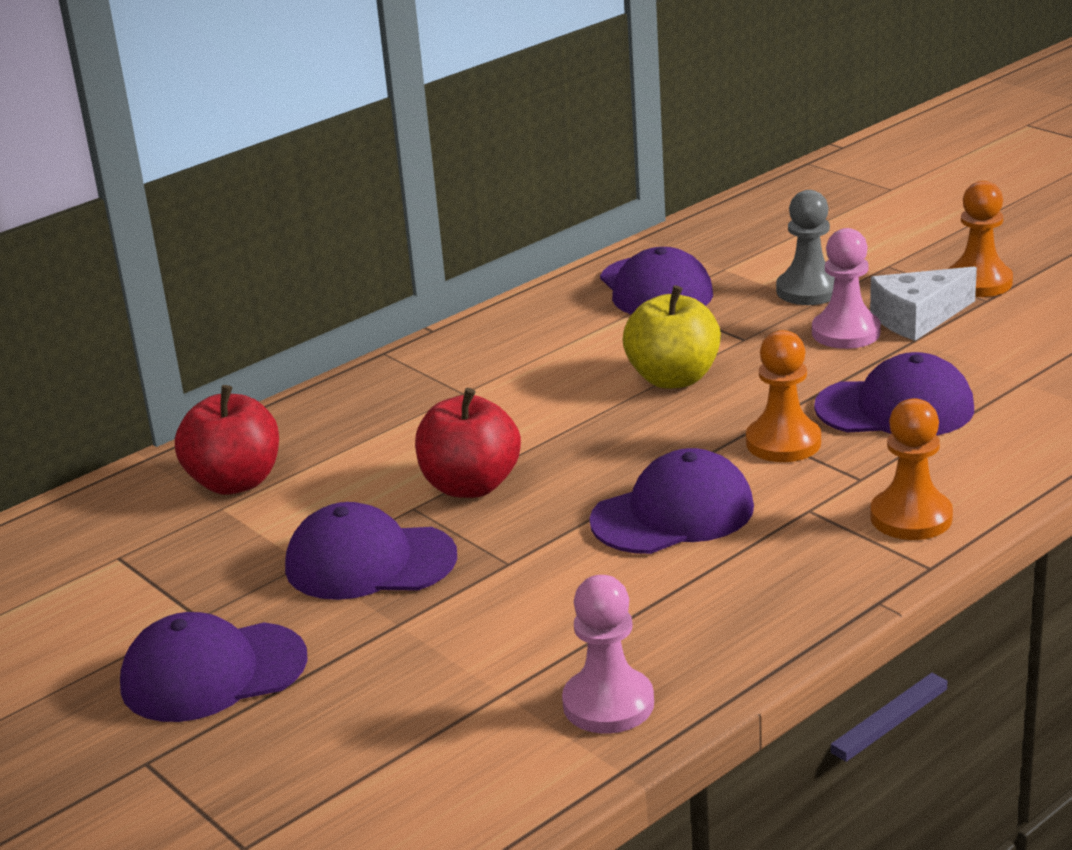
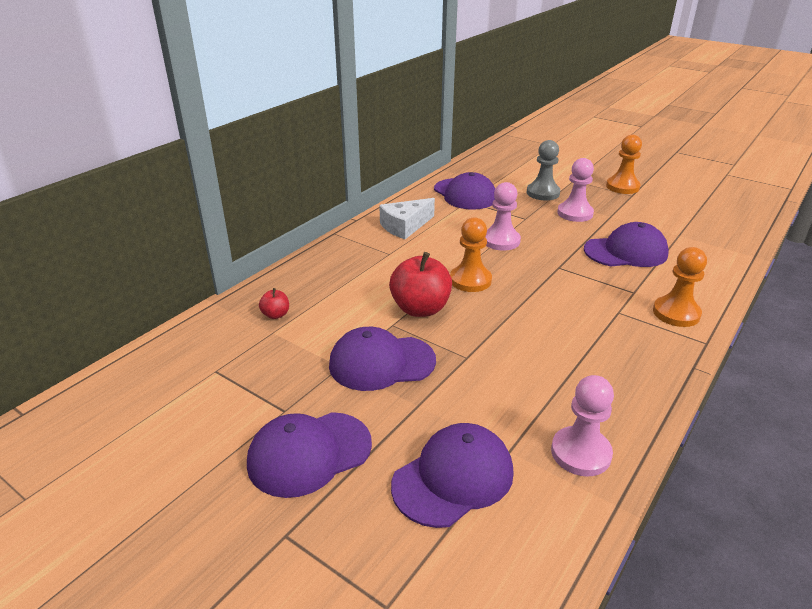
camera: 15 degrees left, 5 degrees up
(235, 482) = (276, 315): red apple -> red apple, size x0.48
(673, 378) = (501, 241): yellow apple -> pink pawn
(673, 514) = (546, 319): purple cap -> purple cap (453, 478)
(783, 442) = (580, 273): orange pawn -> orange pawn (470, 280)
(917, 318) = (605, 205): white cheese -> white cheese (405, 226)

